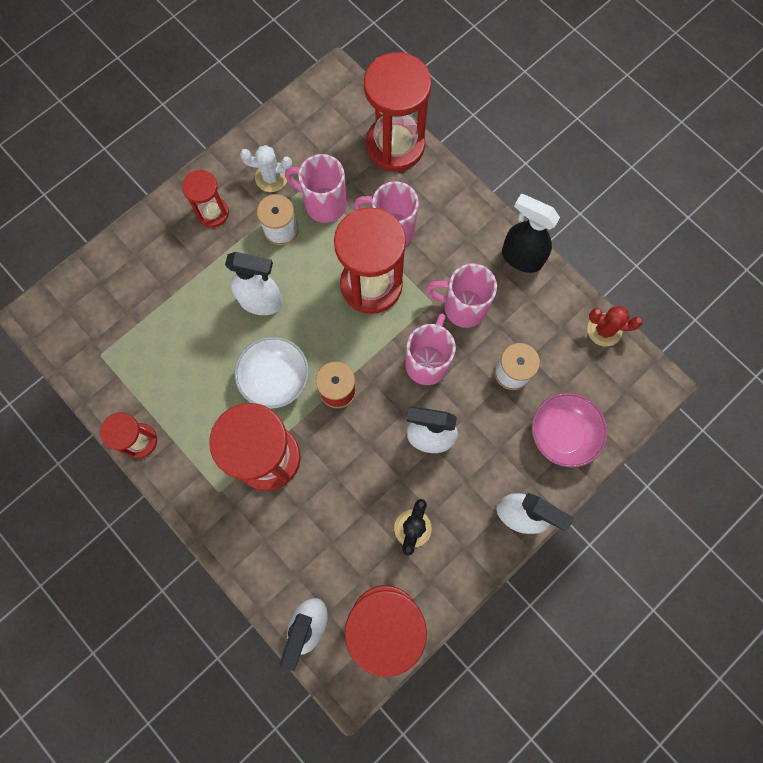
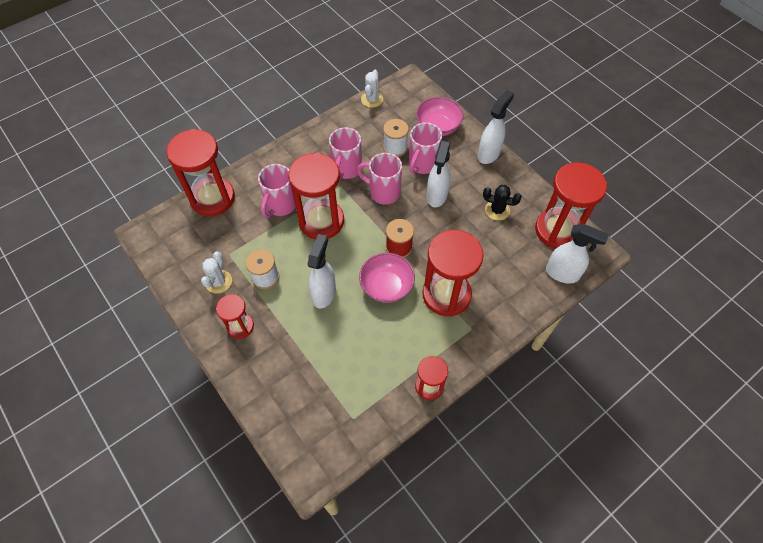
camera: 85 degrees left, 15 degrees down
(275, 379) = (386, 286): white bowl -> pink bowl
(324, 204) = (250, 247): pink mug -> pink mug (422, 164)
(521, 258) = (315, 135): black spray bottle -> none
(604, 330) = (372, 99): red cactus -> white cactus

